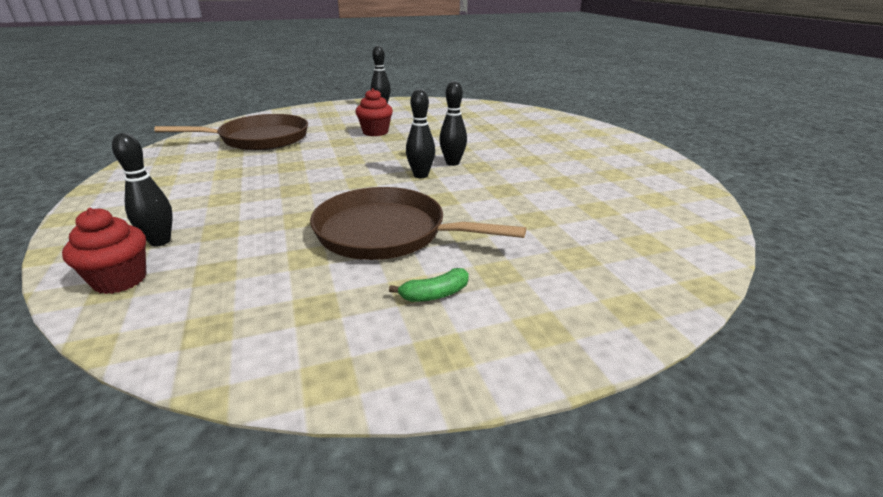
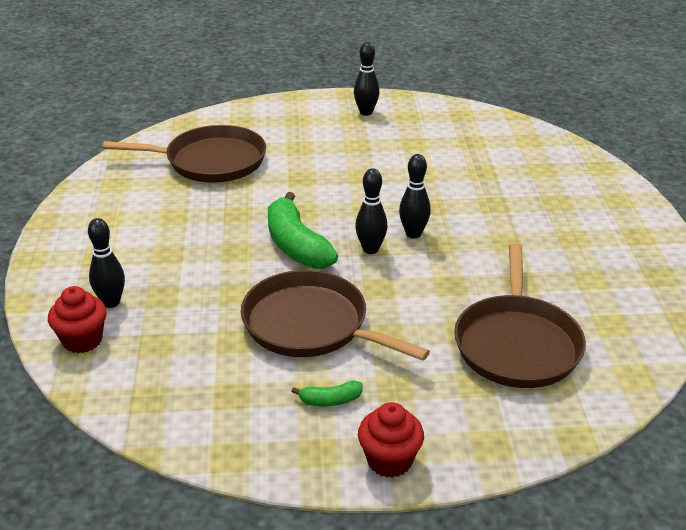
camera: 15 degrees right, 5 degrees up
(352, 180) = (296, 245): none -> green banana
(375, 132) = (343, 165): red cupcake -> red cupcake (389, 460)
(590, 221) = (517, 344): none -> brown pan

